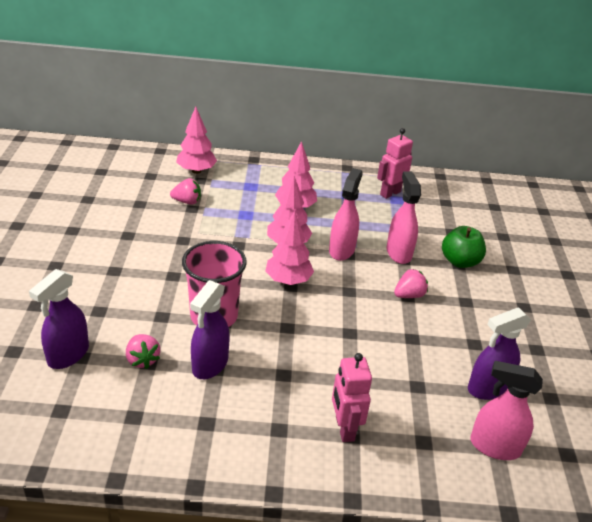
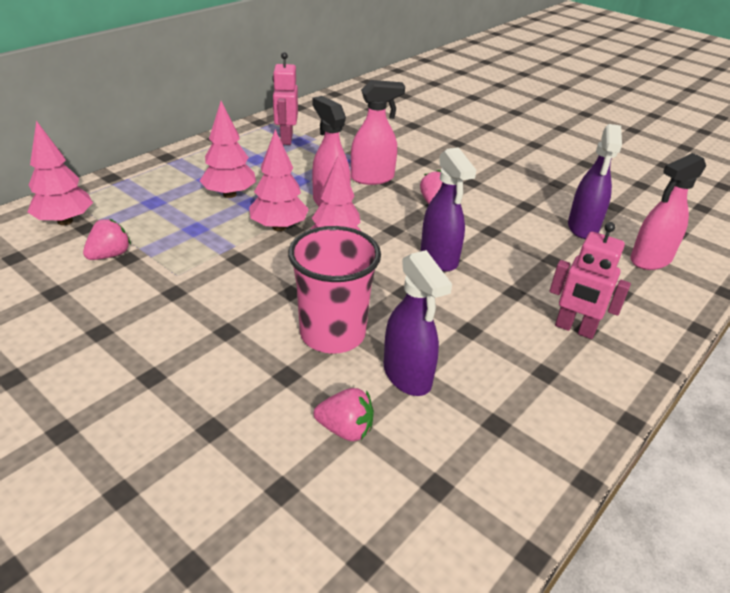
camera: 50 degrees left, 0 degrees up
(68, 355) = (264, 502): purple spray bottle -> purple spray bottle (439, 258)
(398, 253) = (372, 178): pink spray bottle -> pink spray bottle turned 135 degrees clockwise
(460, 261) = (420, 158): green apple -> none

